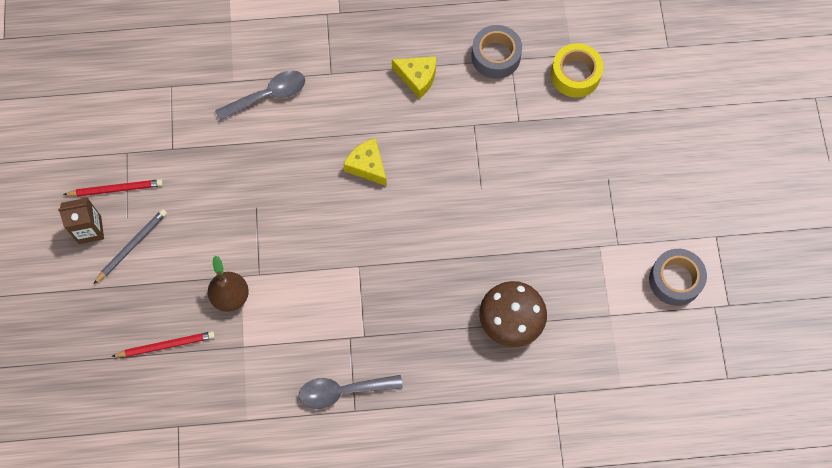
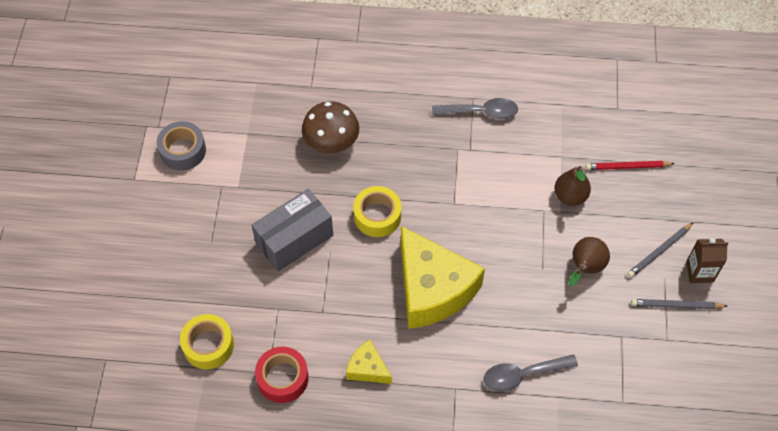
camera: 170 degrees left, 10 degrees down
(116, 189) = (676, 305): red pencil -> grey pencil
(211, 214) = (585, 268): none -> brown pear
(367, 166) = (432, 289): yellow cheese -> yellow cheese, size x2.15
(439, 237) = (377, 216): none -> yellow tape
(496, 56) = (282, 378): grey tape -> red tape
(521, 195) = (294, 239): none -> grey box

